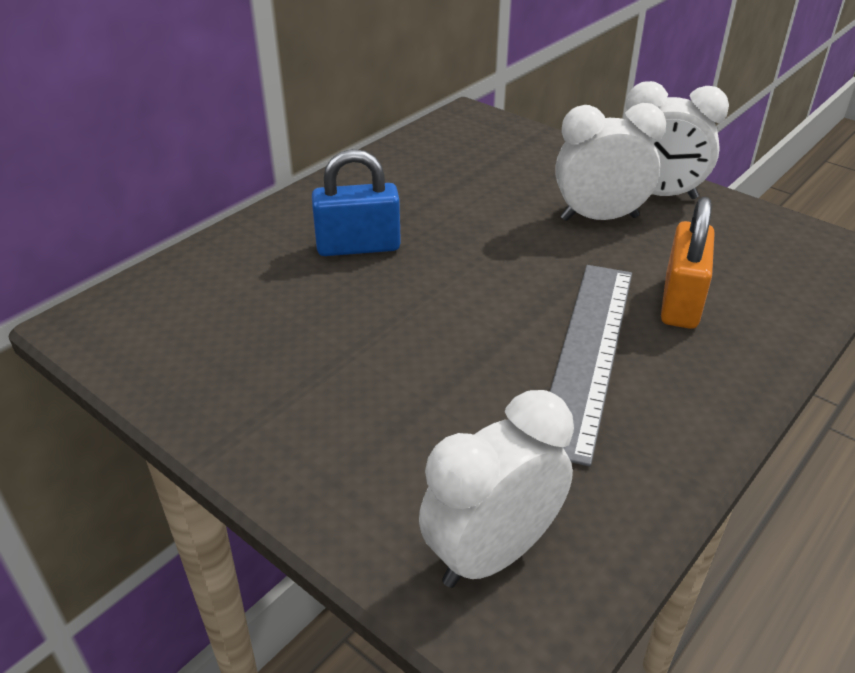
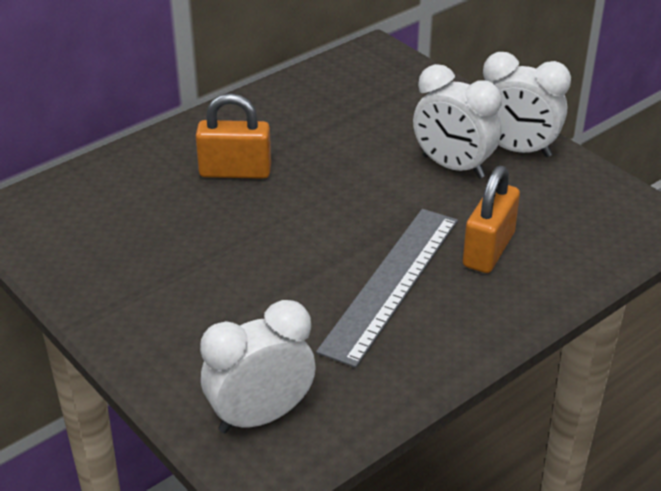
camera: 10 degrees right, 0 degrees up
(358, 246) = (235, 171): blue padlock -> orange padlock
(599, 218) = (453, 167): white clock -> white clock turned 150 degrees counterclockwise

